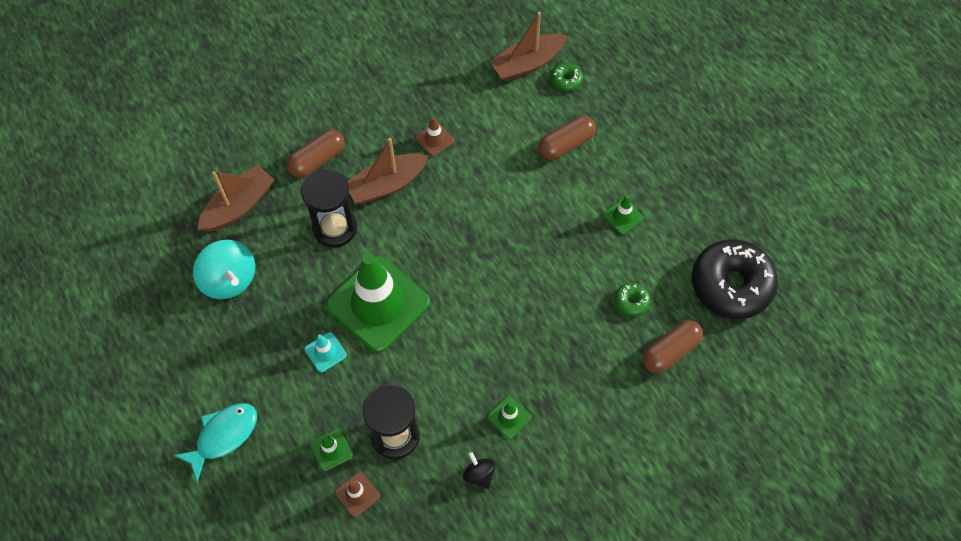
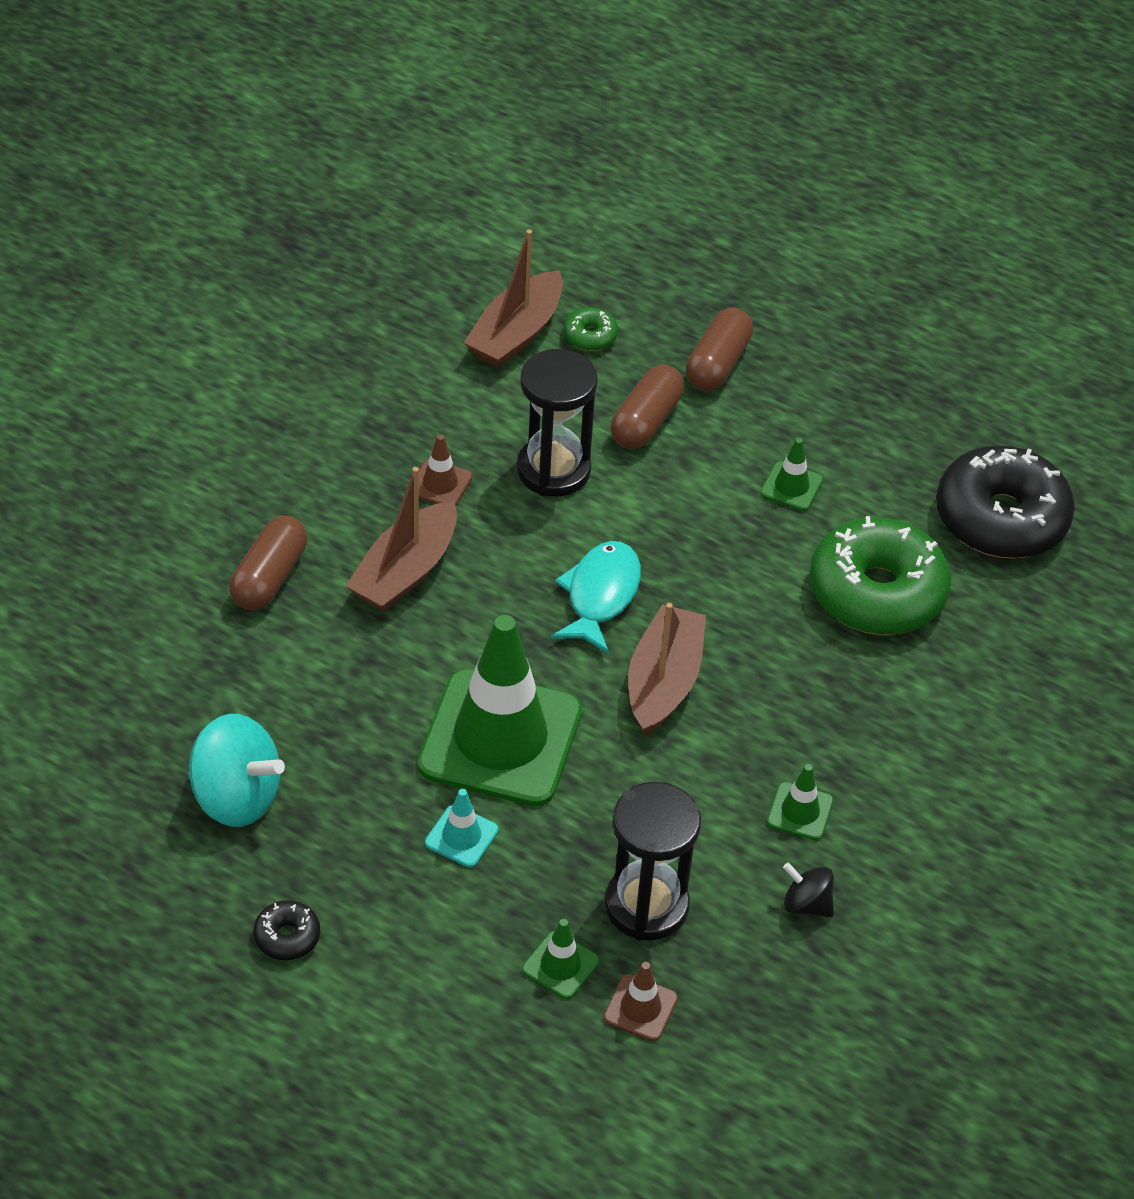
camera: 30 degrees left, 15 degrees down
(208, 370) = (287, 937): none -> black donut
(223, 436) = (374, 1018): turquoise fish -> turquoise fish (600, 596)
(239, 206) = (181, 688): brown boat -> brown boat (663, 682)
(335, 228) = (362, 661): black hourglass -> black hourglass (553, 470)
(631, 302) = (876, 592): green donut -> green donut, size x2.36
(670, 351) = (972, 635): brown capsule -> brown capsule (717, 364)

